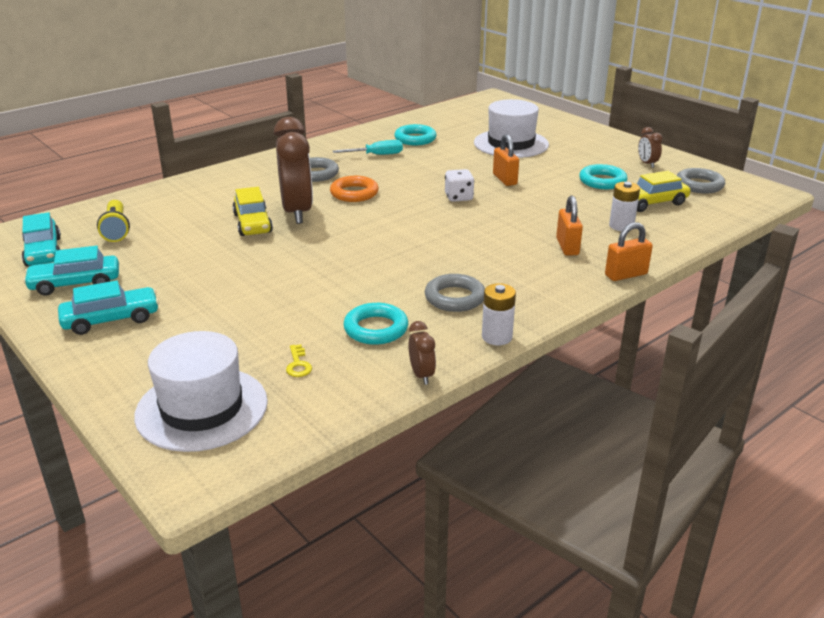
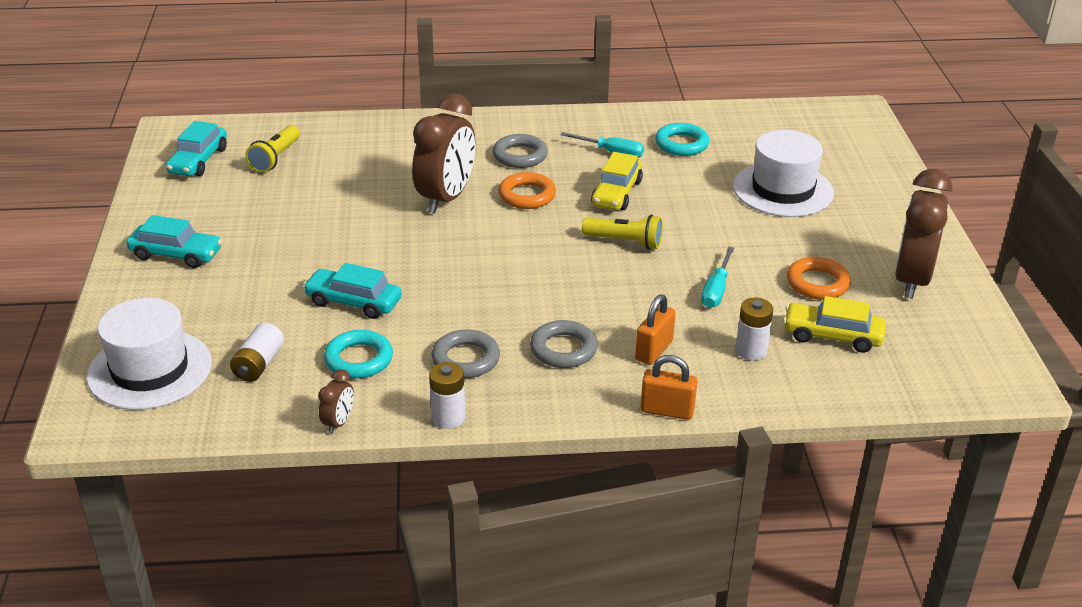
camera: 35 degrees right, 5 degrees up
(75, 283) = (188, 205): turquoise car -> turquoise car (353, 302)
(252, 223) = (392, 196): yellow car -> yellow car (616, 193)
(298, 364) = (259, 364): yellow key -> white battery
(458, 197) = (625, 242): white dice -> yellow flashlight
(504, 179) = (706, 237): orange padlock -> none
(553, 203) = (716, 290): none -> turquoise screwdriver
(602, 181) = (817, 283): turquoise ring -> orange ring
(647, 164) = (911, 280): brown clock -> brown clock, size x2.28
(699, 185) = (932, 336): grey ring -> grey ring (563, 349)

